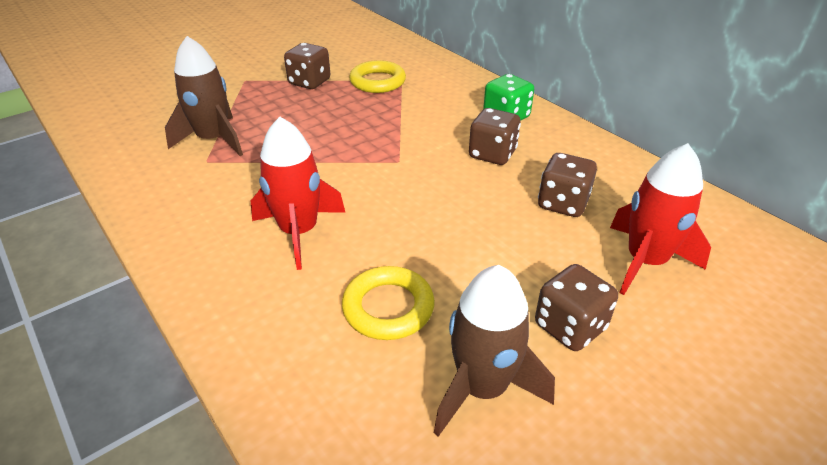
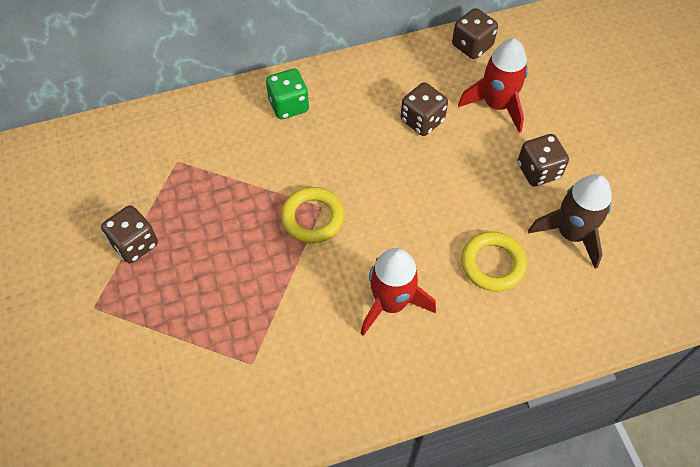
camera: 70 degrees left, 20 degrees up
(213, 140) = (214, 353): brown rocket -> none
(377, 81) = (168, 182): yellow ring -> yellow ring (313, 218)
(492, 154) = (341, 137): brown dice -> brown dice (472, 46)

